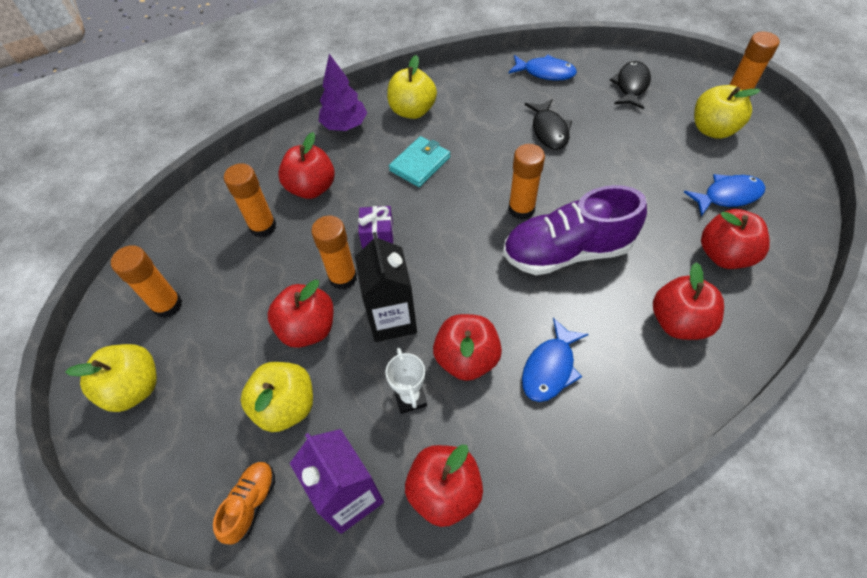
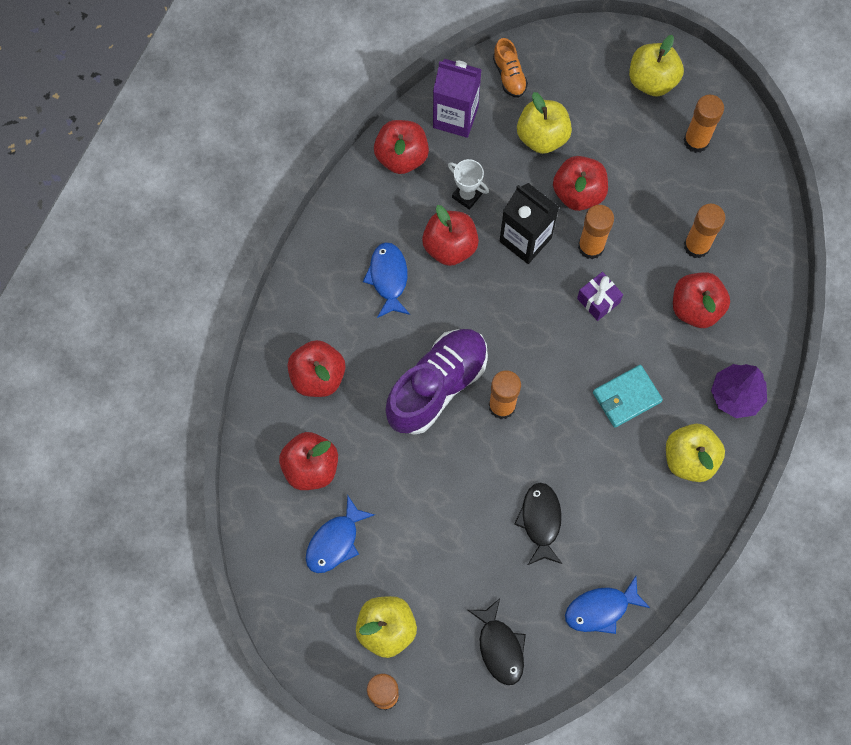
camera: 140 degrees right, 15 degrees up
(420, 164) = (626, 397): turquoise wallet -> turquoise wallet turned 60 degrees clockwise
(549, 130) = (540, 521): black fish -> black fish turned 45 degrees clockwise

